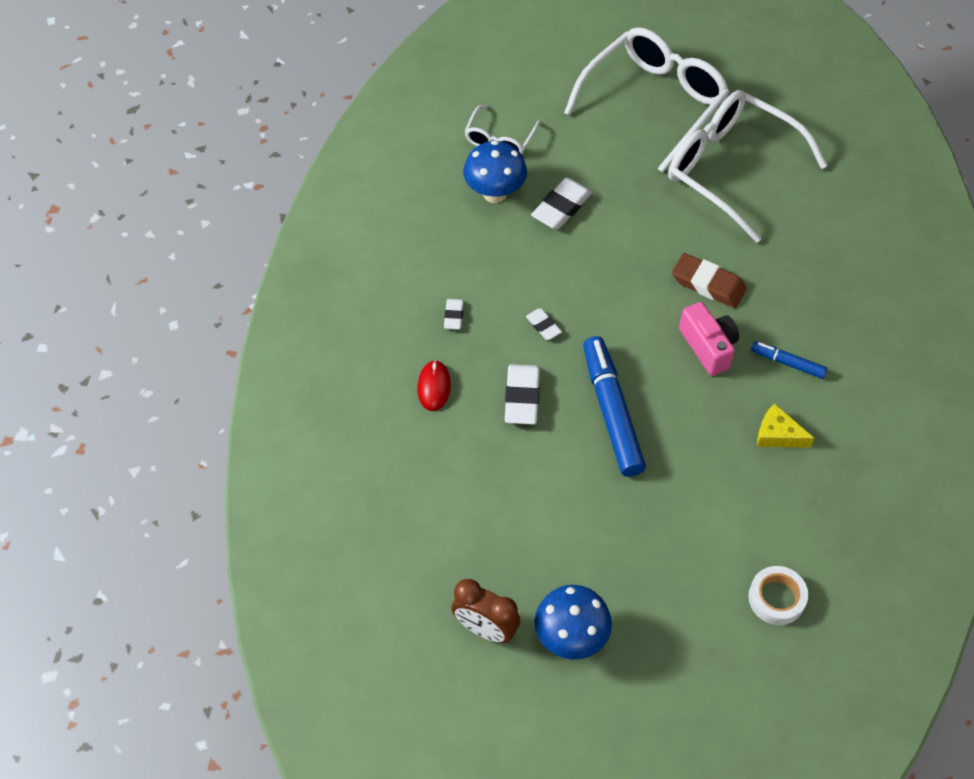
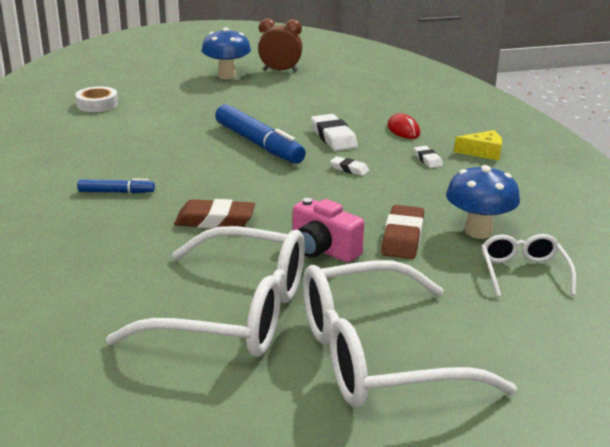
camera: 155 degrees right, 30 degrees down
(561, 207) = (402, 237): white eraser -> brown eraser
(653, 103) = (379, 356): white glasses -> white glasses turned 60 degrees clockwise
(708, 347) = (195, 186): pink camera -> pink camera (323, 250)
(778, 434) = (115, 158): yellow cheese -> yellow cheese (483, 152)

